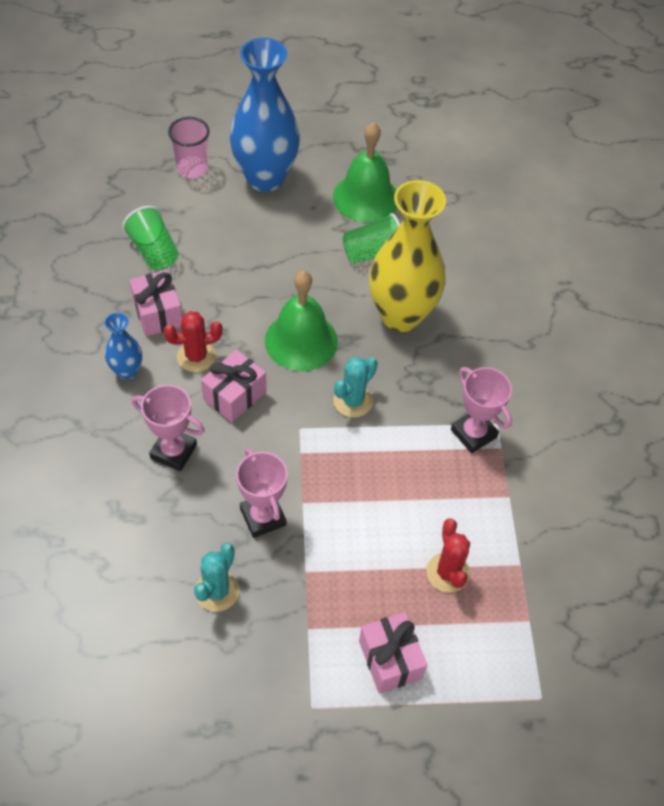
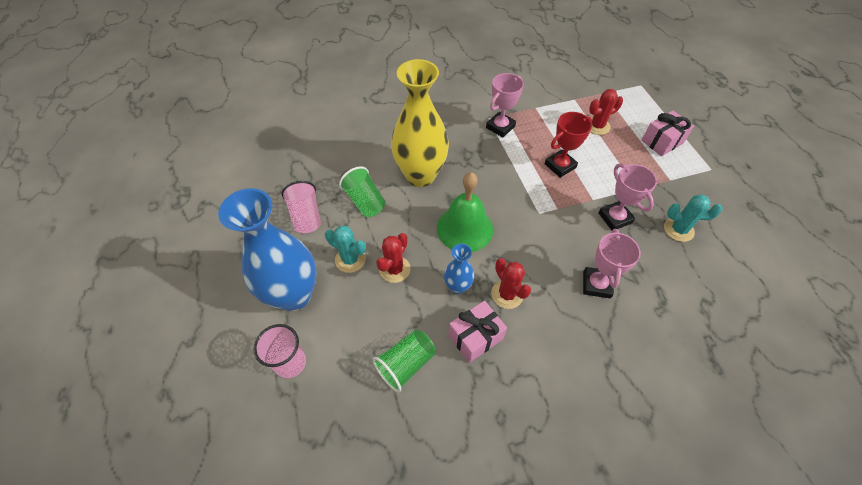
camera: 100 degrees left, 0 degrees up
(127, 371) = (542, 342): blue vase -> blue vase (458, 287)
(234, 395) = (531, 258): pink gift -> none
(263, 517) = (615, 218): pink trophy -> pink trophy turned 75 degrees counterclockwise
(266, 263) = (394, 269): none -> red cactus
(353, 401) = (503, 188): turquoise cactus -> turquoise cactus (350, 259)
(366, 197) = (306, 216): green bell -> pink cup
(375, 485) = (560, 166): none -> red trophy

